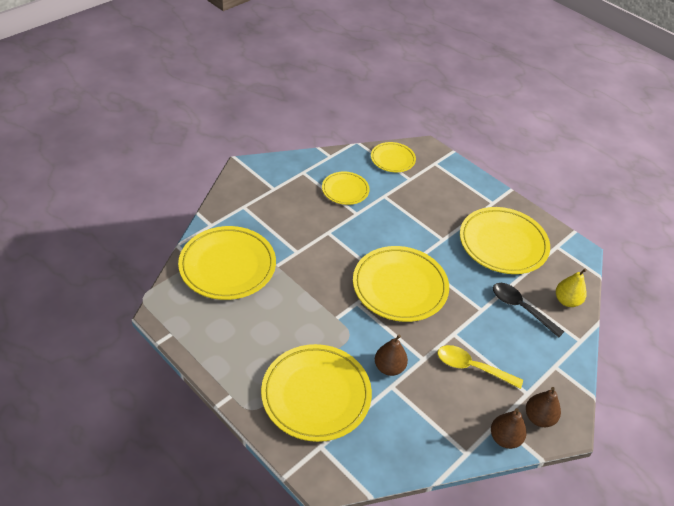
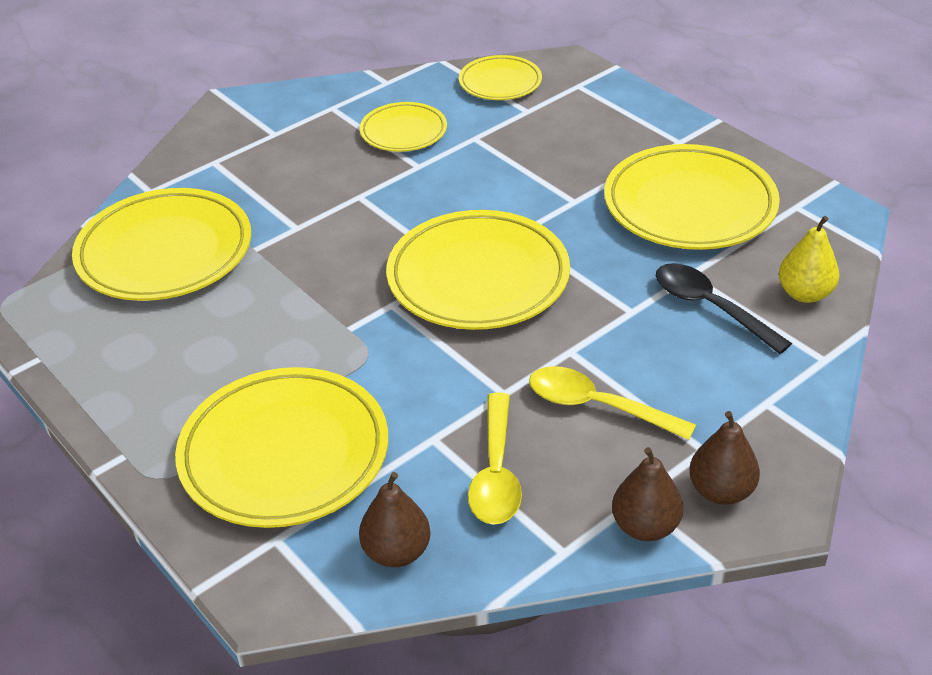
camera: 10 degrees right, 5 degrees down
(389, 367) = (434, 408): brown pear -> brown pear (396, 552)
(426, 407) = (496, 472): none -> yellow spoon

